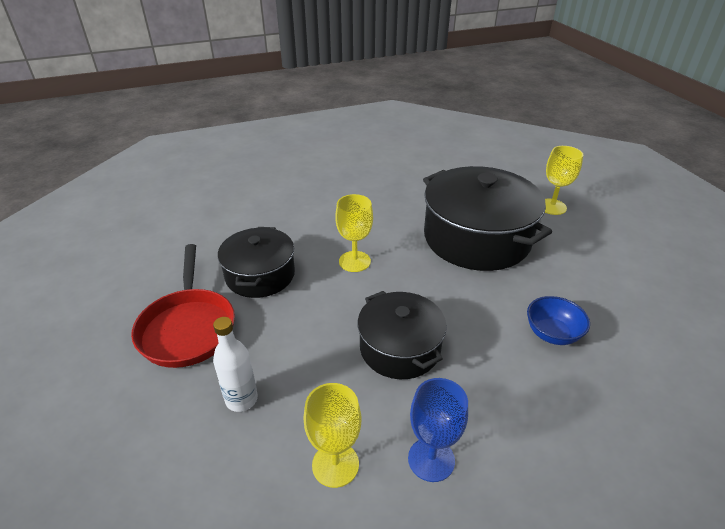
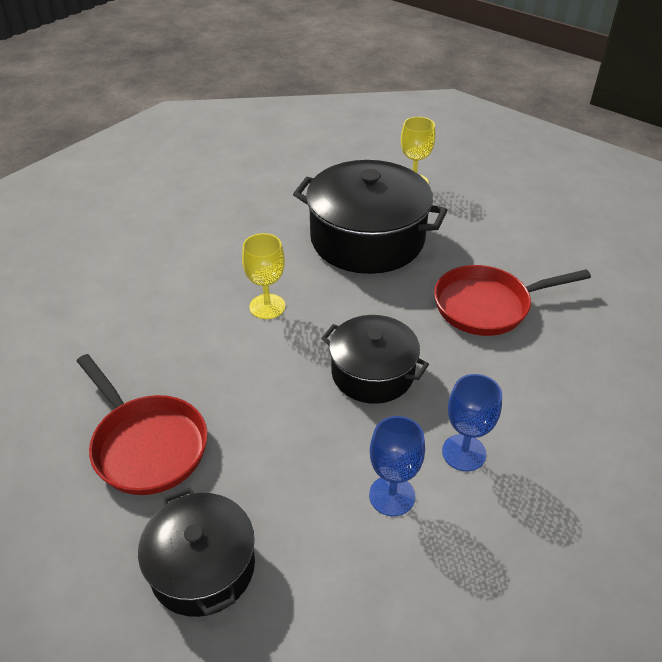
camera: 30 degrees left, 5 degrees up
(241, 399) = (264, 484): white bottle -> none
(260, 275) = (178, 359): black pot -> black pot (202, 567)
(335, 464) = (392, 495): yellow goblet -> blue goblet
(552, 334) = (488, 306): blue bowl -> red pan

